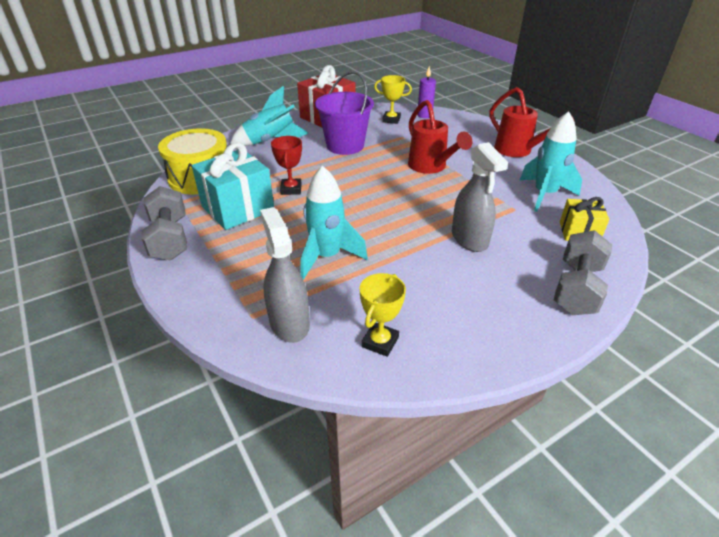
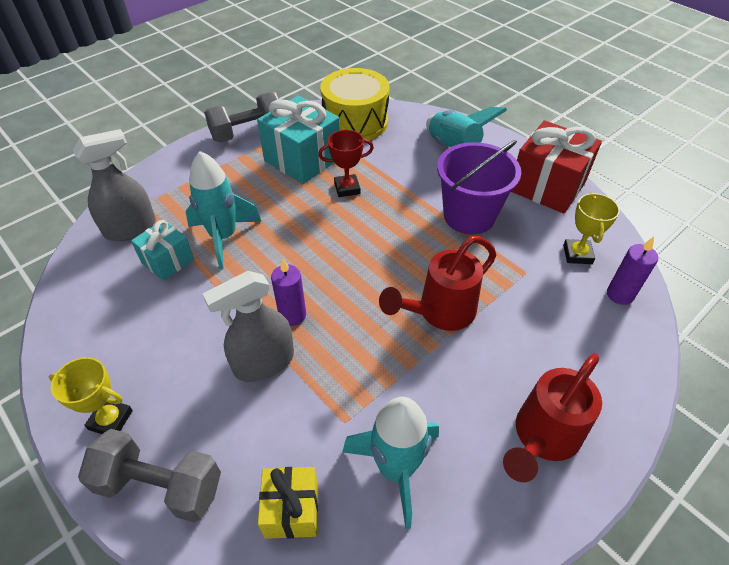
camera: 80 degrees right, 10 degrees up
(348, 292) = (167, 261): none -> turquoise gift
(380, 342) = (97, 292): yellow trophy -> yellow trophy (111, 420)
(426, 224) = (292, 315): none -> purple candle

